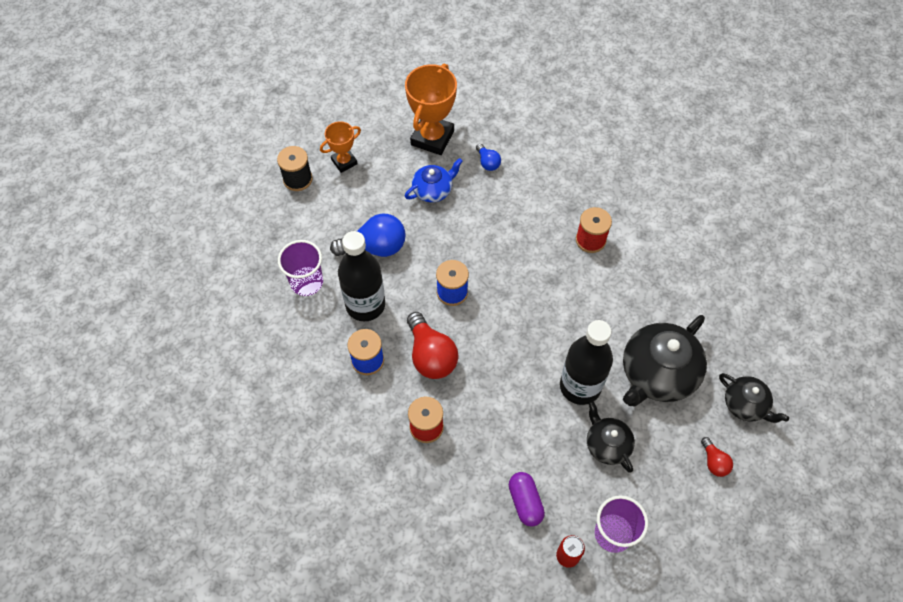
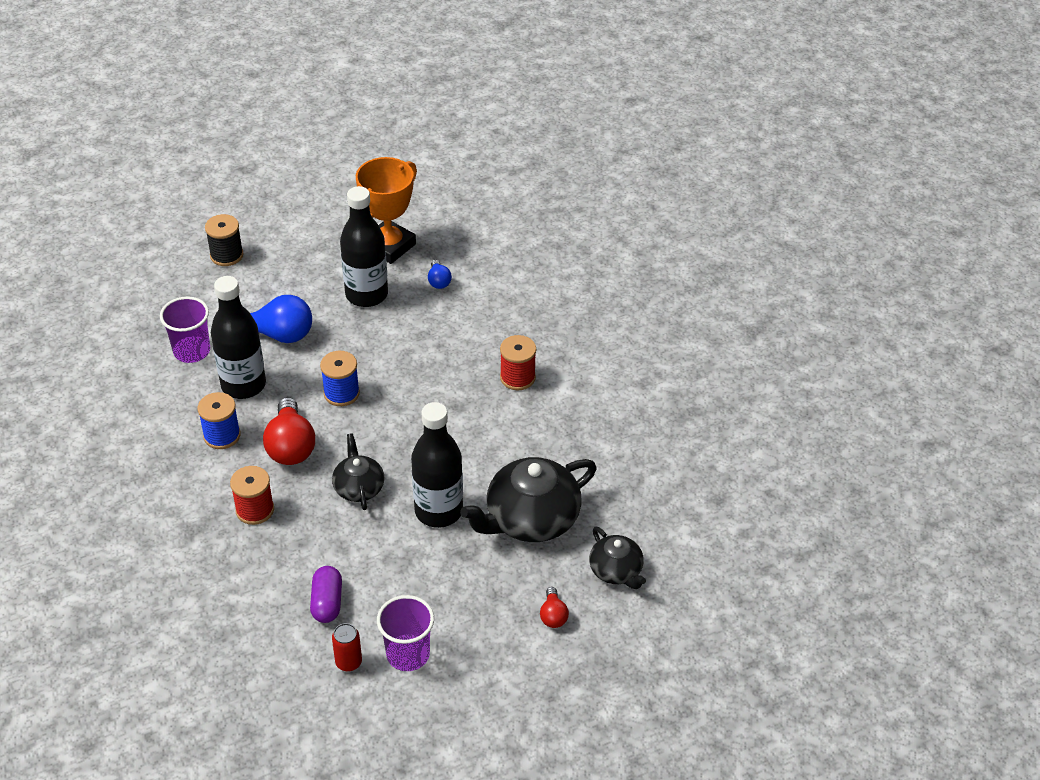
camera: 15 degrees right, 15 degrees down
(344, 162) = (283, 249): orange trophy -> none
(433, 190) = (366, 295): blue teapot -> black bottle
(607, 444) = (442, 571): black teapot -> black teapot (359, 487)

